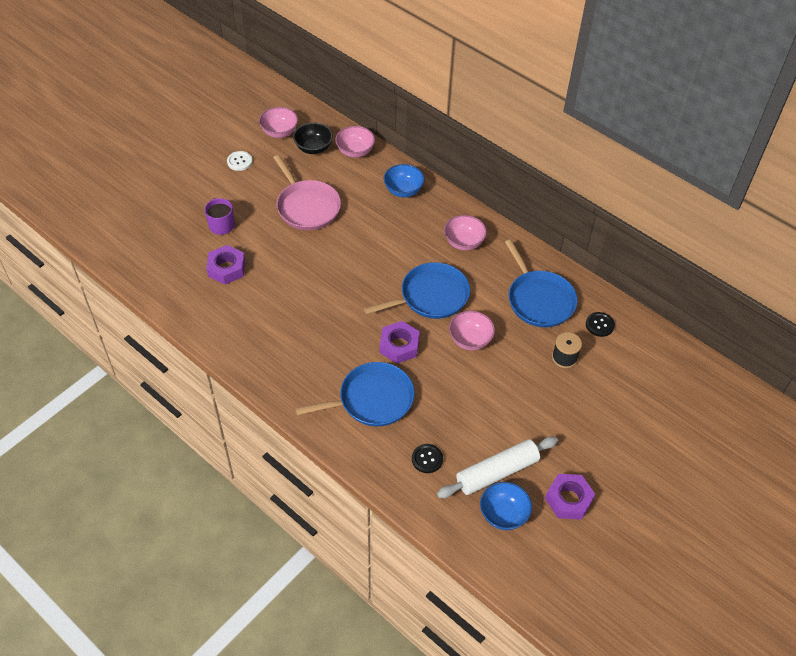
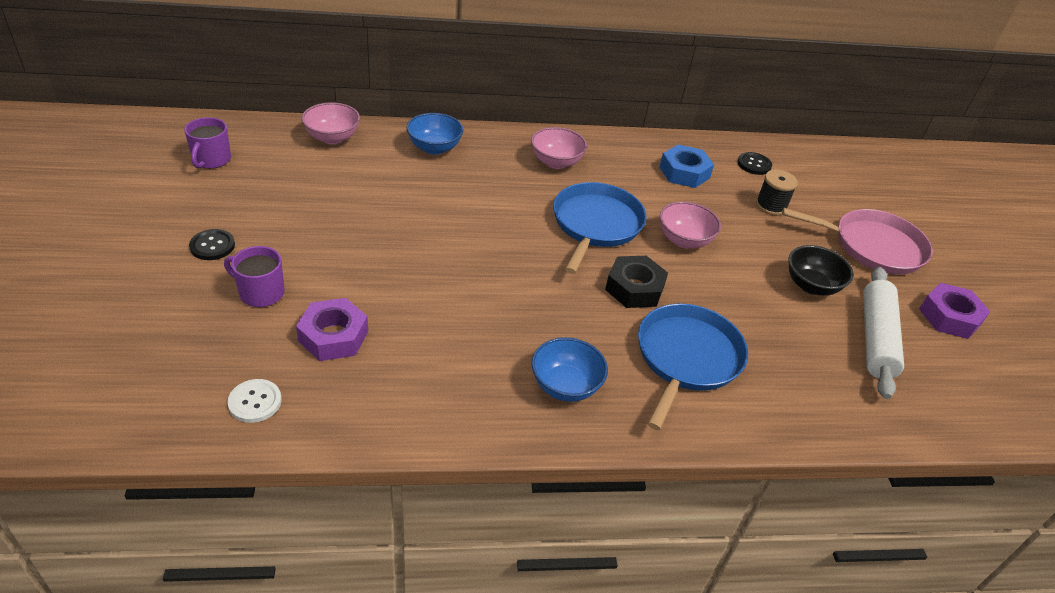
camera: 50 degrees left, 10 degrees down
(239, 161) = (195, 213): white button -> white button (255, 402)
(279, 132) = (211, 160): pink bowl -> purple mug
(307, 206) = (348, 215): pink pan -> pink pan (873, 246)
(313, 148) = (277, 156): black bowl -> black bowl (811, 286)
(399, 346) = (634, 288): purple nut -> black nut
(427, 459) = (813, 375): black button -> black button (212, 246)
(503, 514) = (936, 371): blue bowl -> blue bowl (565, 386)
(539, 299) = (684, 172): blue pan -> blue nut

